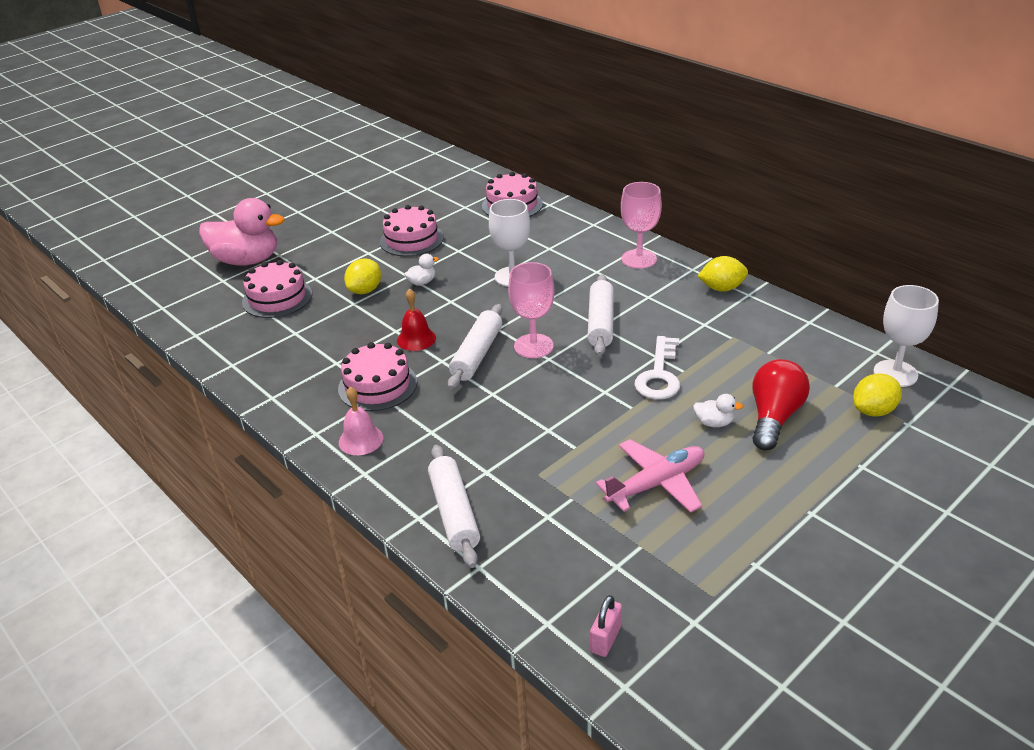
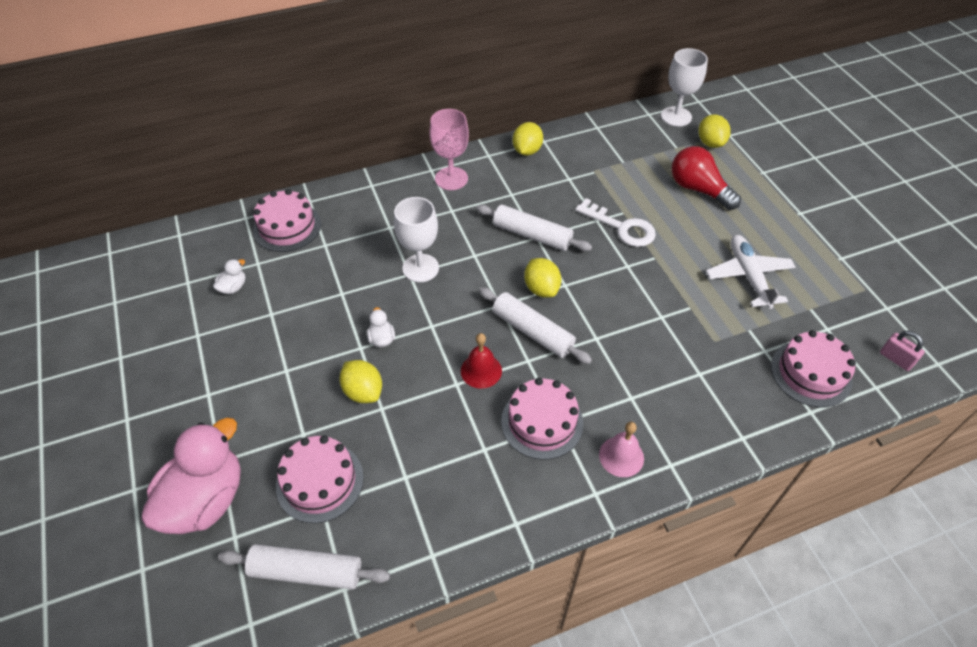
camera: 70 degrees left, 15 degrees up
(411, 239) = (289, 325): pink cake -> pink cake (811, 373)
(454, 512) = (744, 410): white rolling pin -> white rolling pin (306, 571)
(533, 346) = (541, 289): pink goblet -> yellow lemon
(656, 484) = (748, 276): pink plane -> white plane
(714, 423) = (692, 221): white duck -> white duck (233, 287)

